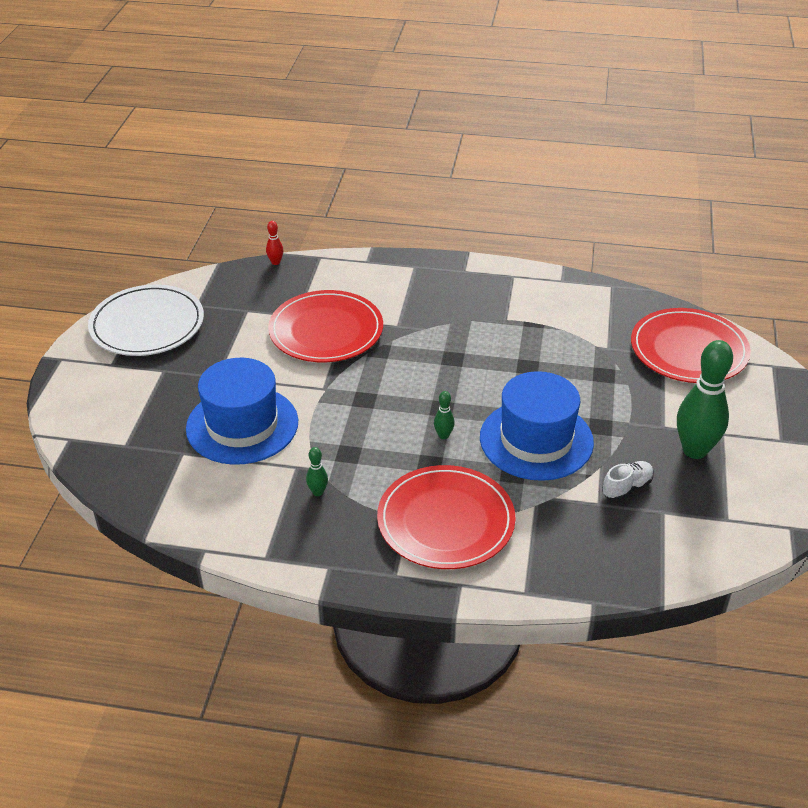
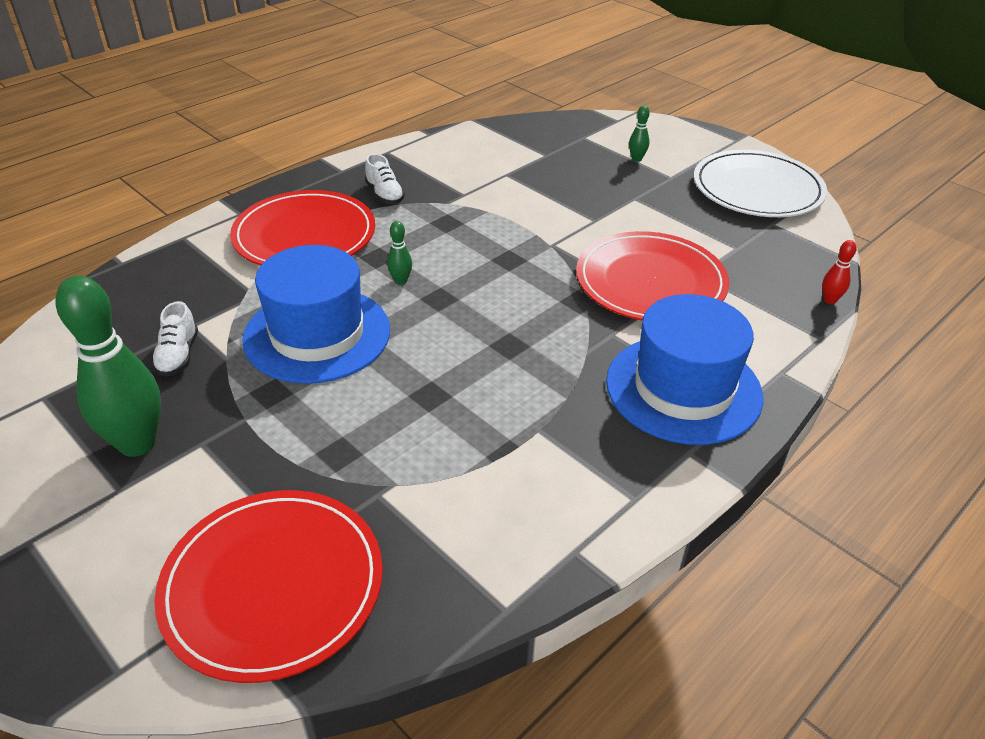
camera: 125 degrees right, 0 degrees up
(242, 425) = (548, 188): blue hat -> blue hat (683, 388)
(318, 492) = (421, 193): green bowling pin -> green bowling pin (636, 159)
(342, 512) = (384, 195): none -> white shoe

